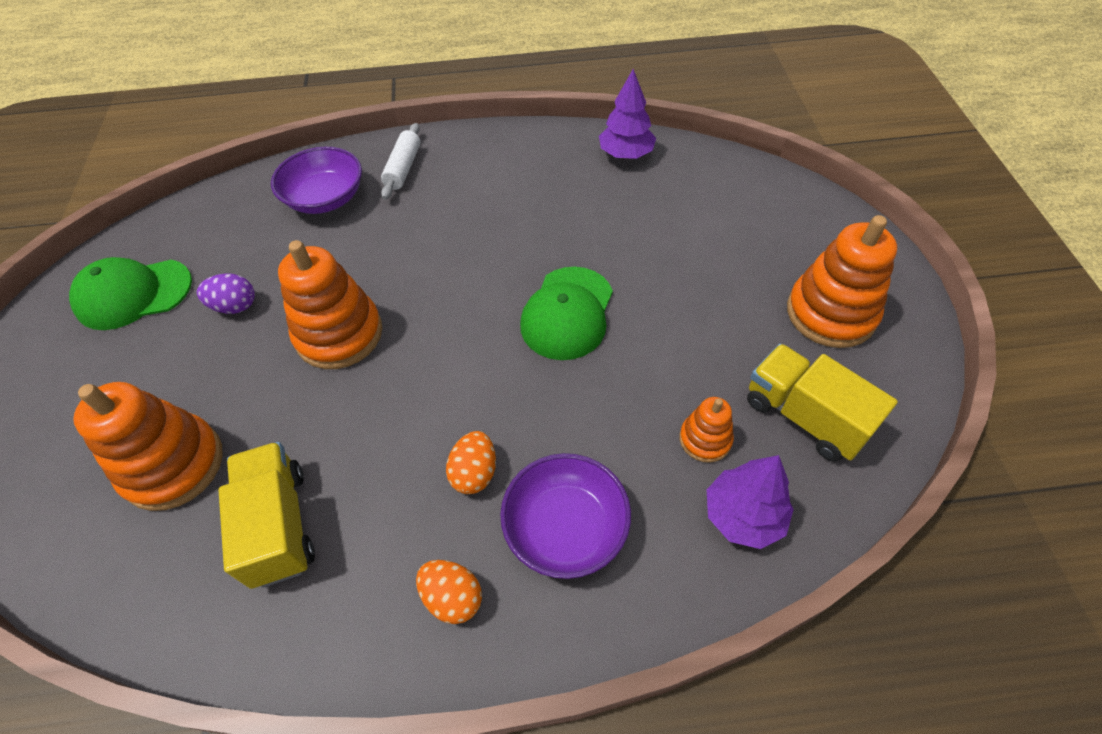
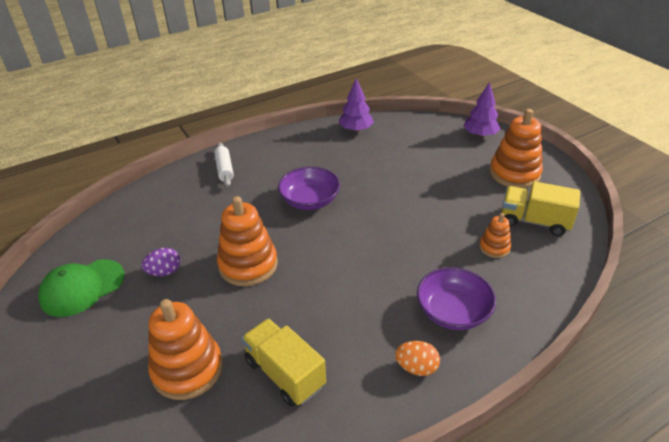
camera: 25 degrees left, 15 degrees down
(325, 198) = (183, 198): purple bowl -> purple bowl (310, 200)
(474, 473) = (384, 305): orange egg -> none
(567, 313) = (379, 213): green cap -> none
(743, 515) = (537, 274): purple tree -> purple tree (480, 135)

